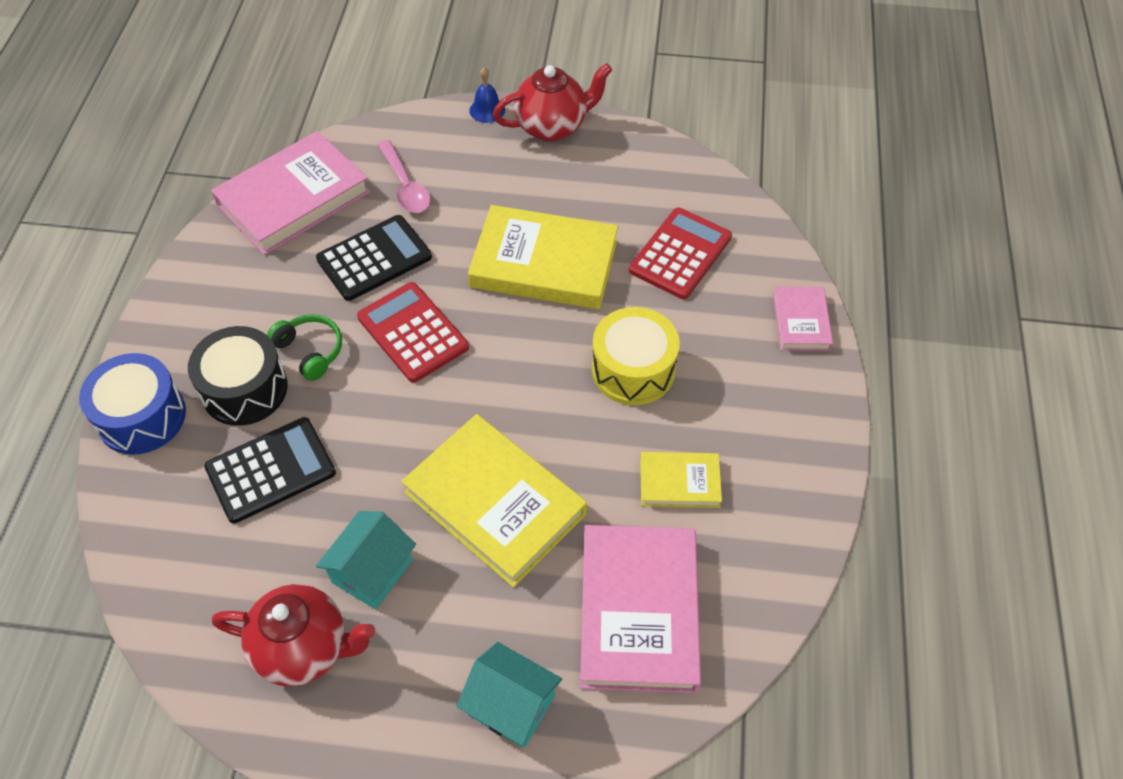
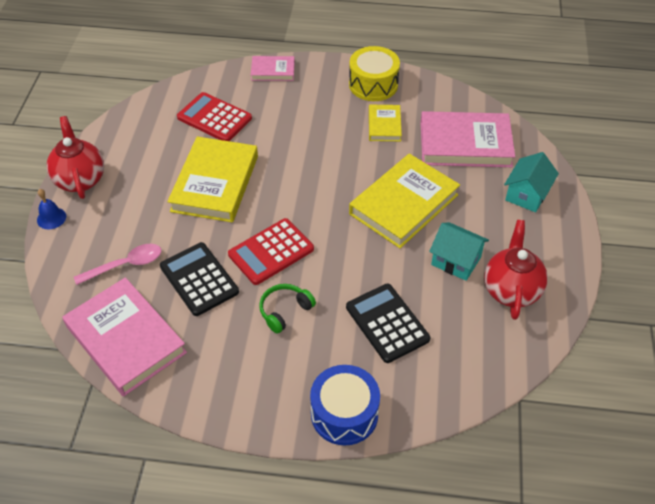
camera: 90 degrees left, 5 degrees down
(244, 389) = (319, 348): black drum -> none
(633, 370) = (306, 142): yellow drum -> yellow drum (373, 84)

